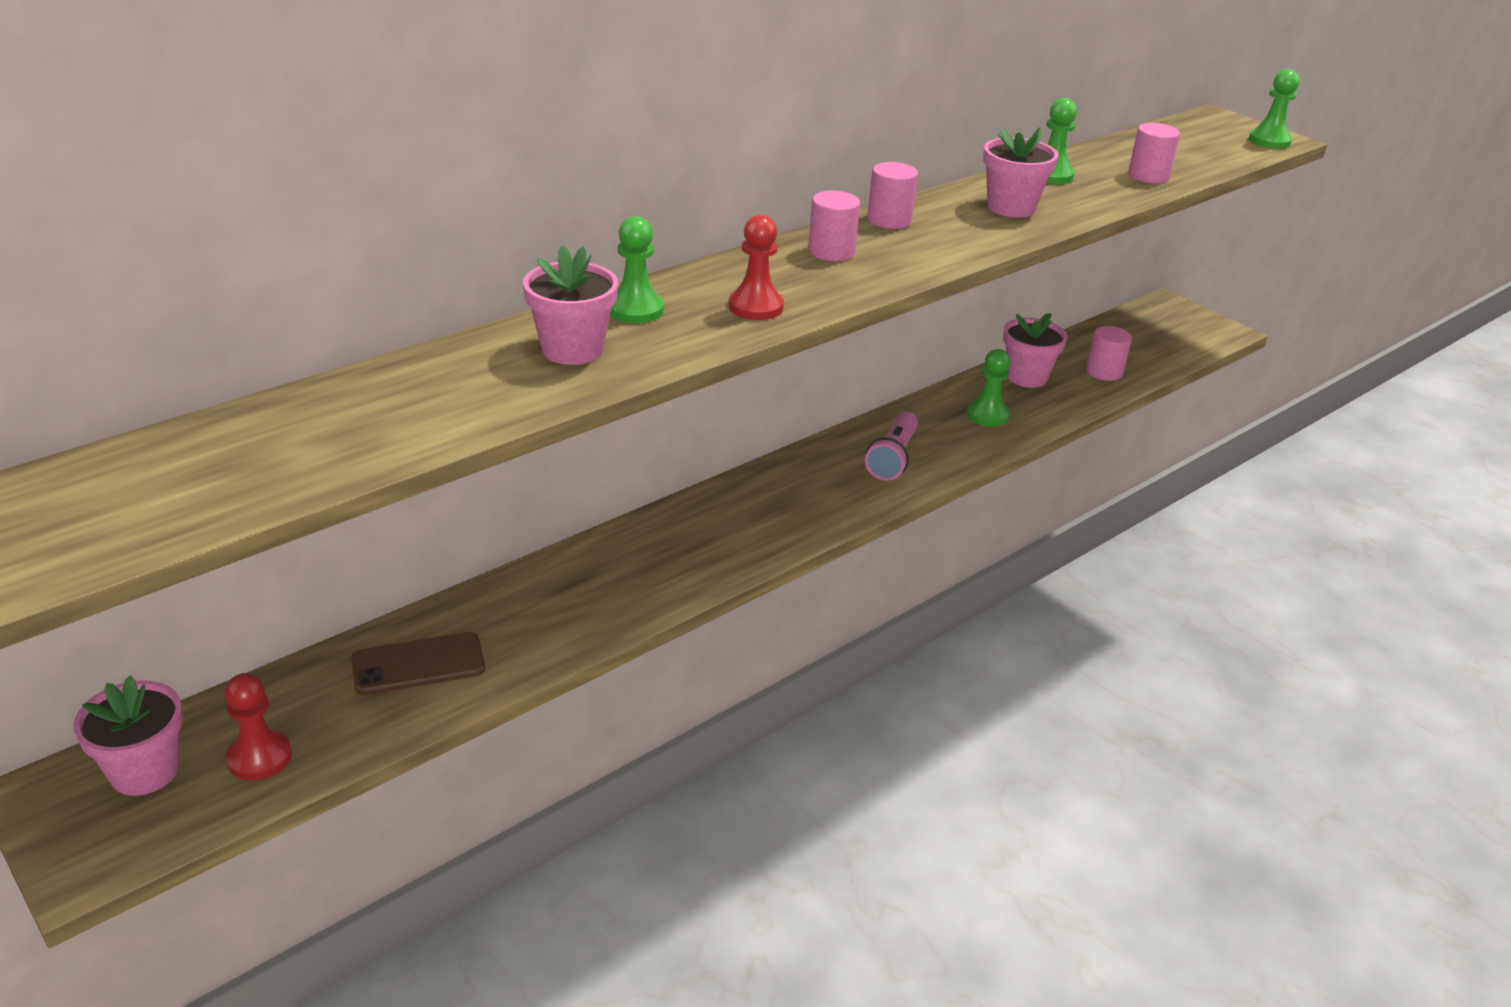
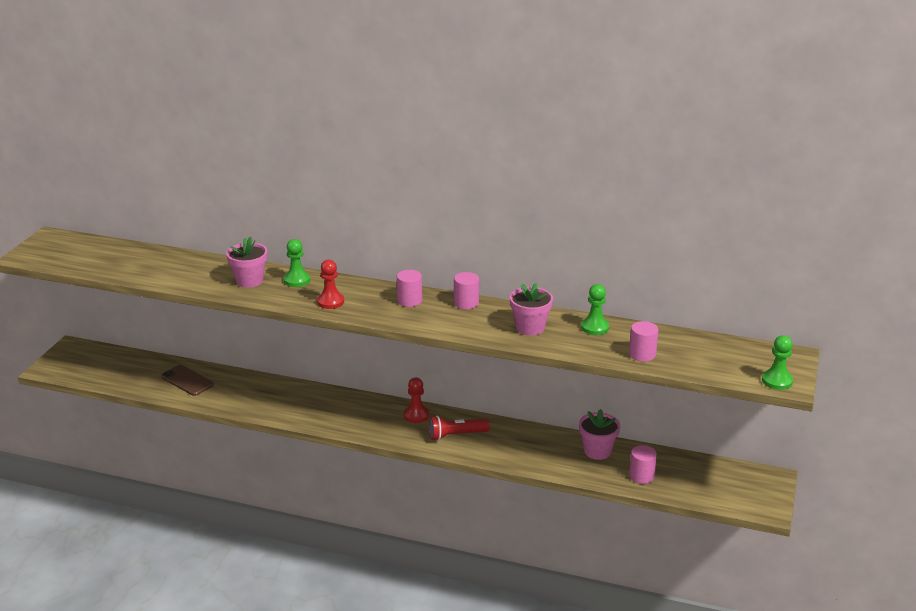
camera: 60 degrees right, 5 degrees down
(144, 771) = (92, 358): pink flower pot -> none
(259, 757) = (115, 374): red pawn -> red pawn (416, 415)
(892, 458) = (456, 435): pink flashlight -> red flashlight
(987, 415) = (536, 450): green pawn -> none

